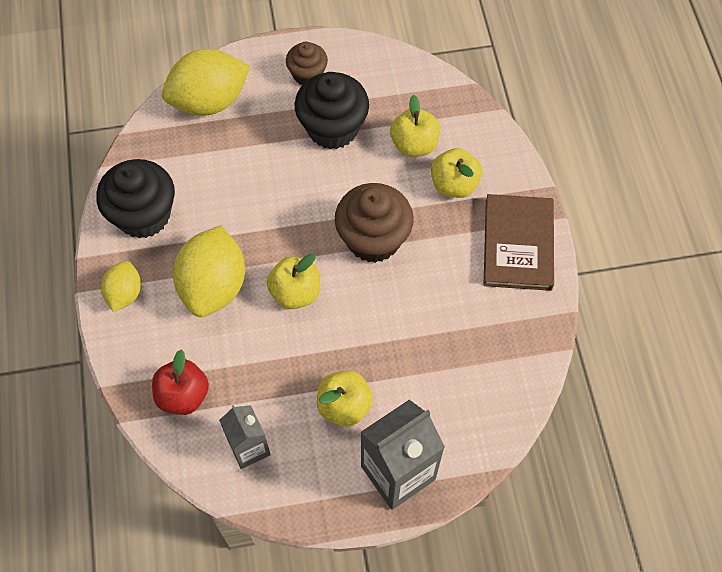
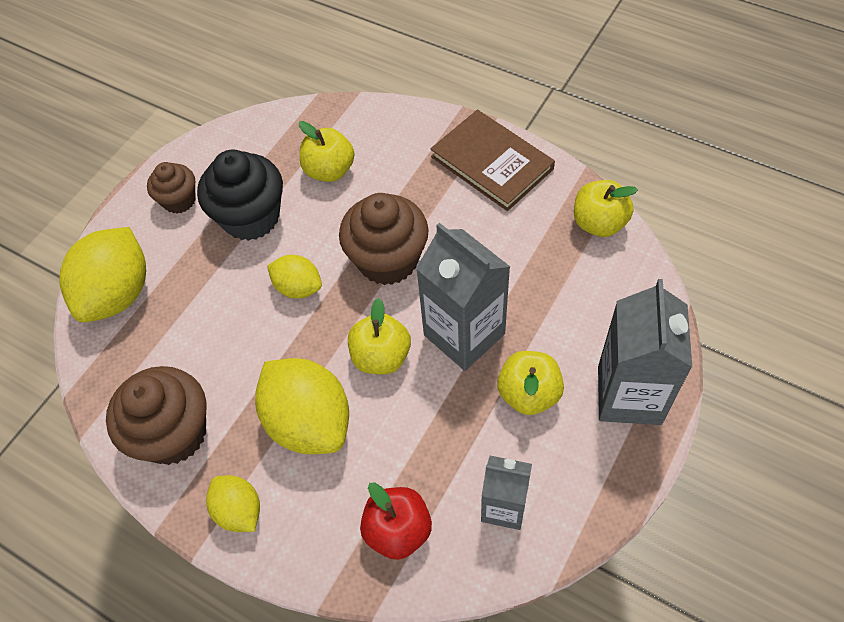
camera: 45 degrees left, 5 degrees down
(144, 215) = (174, 433): black cupcake -> brown cupcake
(304, 201) = (298, 287): none -> yellow lemon
(356, 331) = (464, 334): none -> grey carton
(454, 184) = (395, 168): yellow apple -> yellow apple (599, 223)

